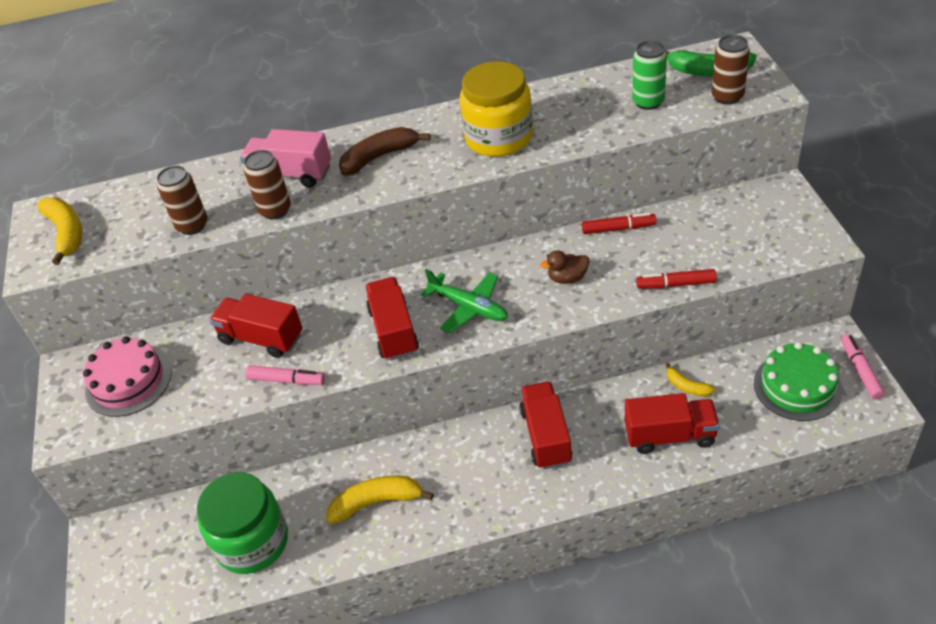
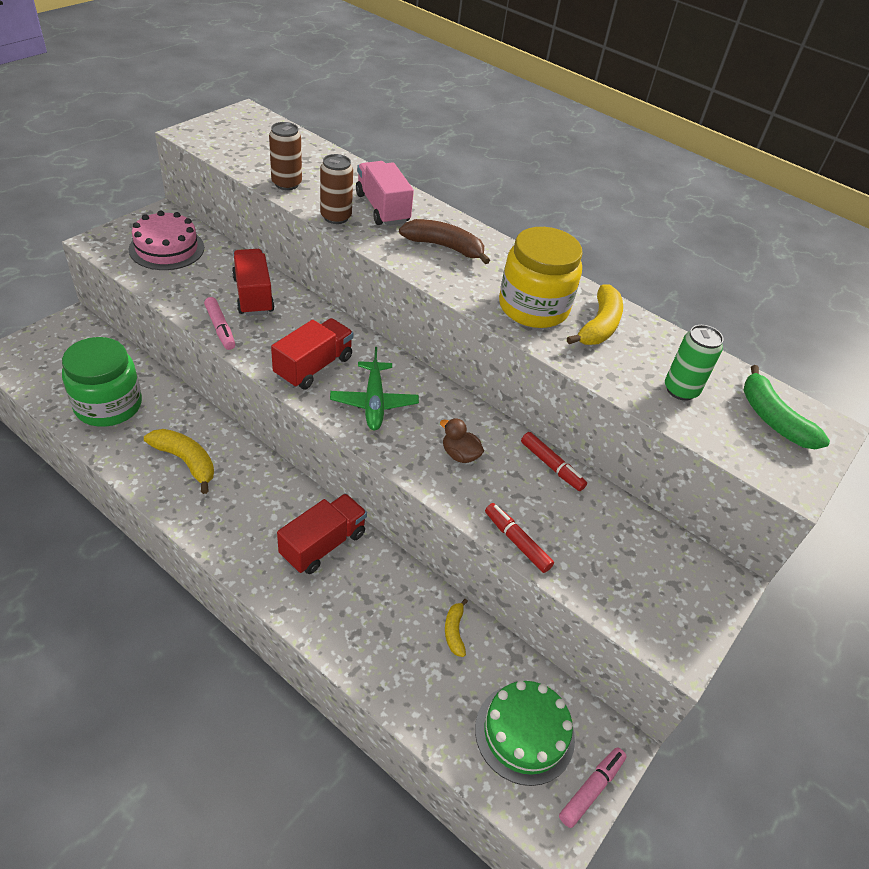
camera: 40 degrees right, 0 degrees up
(66, 233) = (234, 132): yellow banana -> yellow banana (599, 326)
(670, 435) = (386, 643): red truck -> none
(727, 96) = (750, 449): brown can -> none

